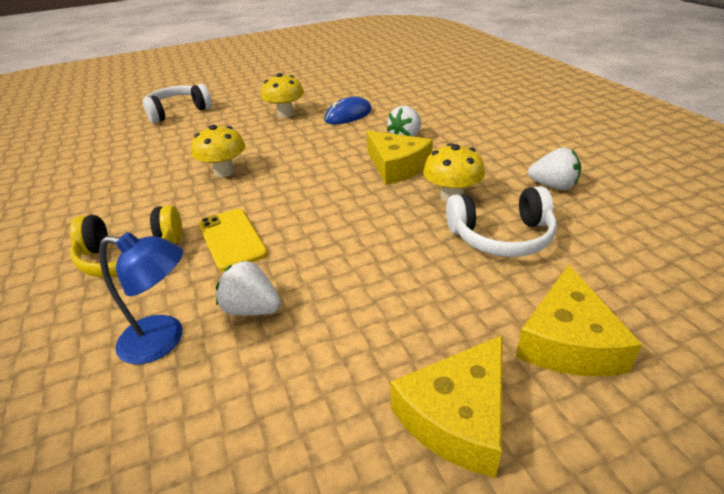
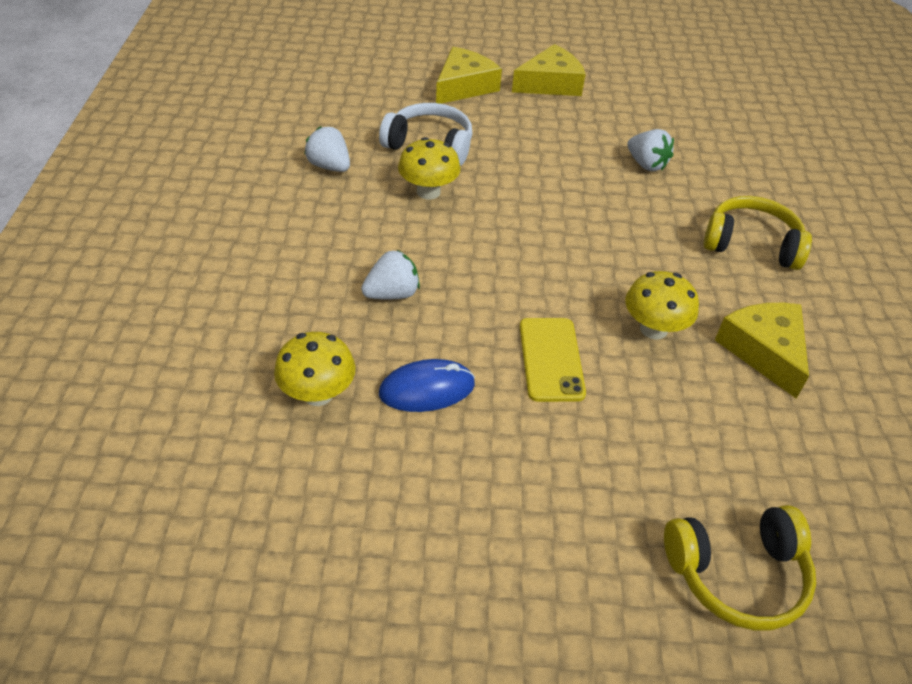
camera: 160 degrees left, 10 degrees up
(164, 340) = (710, 167): blue lamp -> none
(178, 112) = (737, 574): white headphones -> yellow headphones
(232, 239) = (654, 226): yellow phone -> yellow phone (551, 359)
(285, 114) = (525, 448): yellow mushroom -> yellow mushroom (318, 394)
(396, 167) = (446, 249): yellow cheese -> yellow cheese (764, 351)

